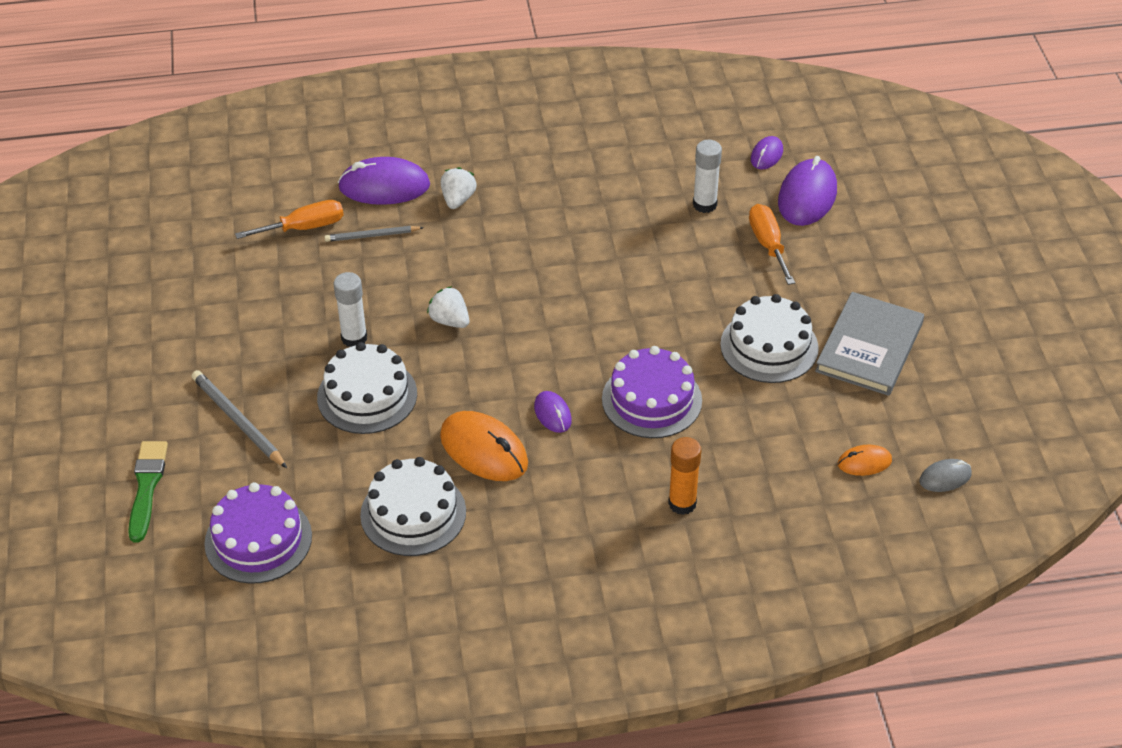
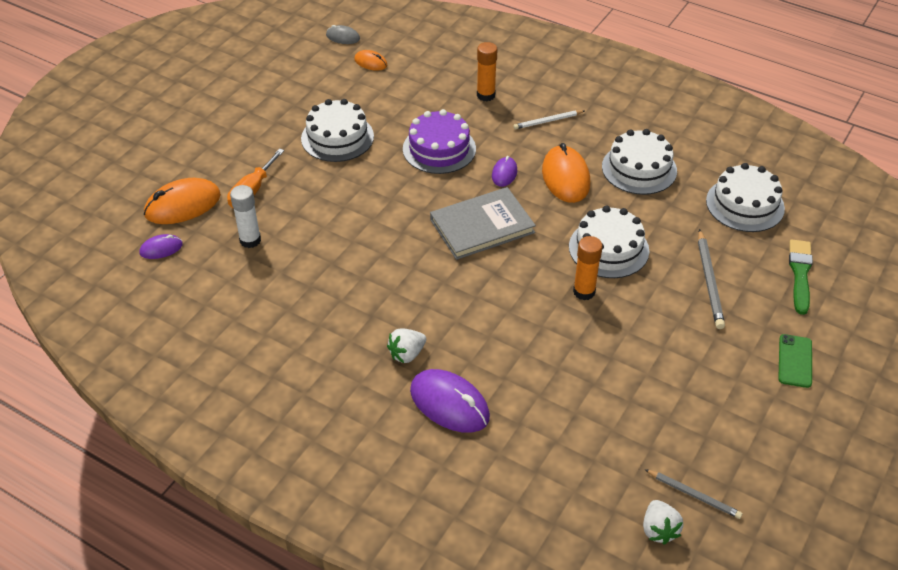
camera: 140 degrees left, 0 degrees up
(104, 389) = (795, 361): none -> green phone
(147, 487) = (800, 274): green brush -> green brush turned 150 degrees clockwise
(258, 539) = (745, 204): purple cake -> white cake
(304, 227) = (545, 406): orange screwdriver -> none
(354, 338) = (584, 292): white glue stick -> orange glue stick
(372, 236) = (500, 364): grey pencil -> grey pencil (694, 495)
(450, 320) = (508, 265): white strawberry -> white strawberry (659, 530)
(574, 513) = (548, 121): none -> white pencil
(807, 196) = (183, 205): purple mouse -> orange mouse
(869, 347) = (286, 106): grey book -> grey book (482, 226)

